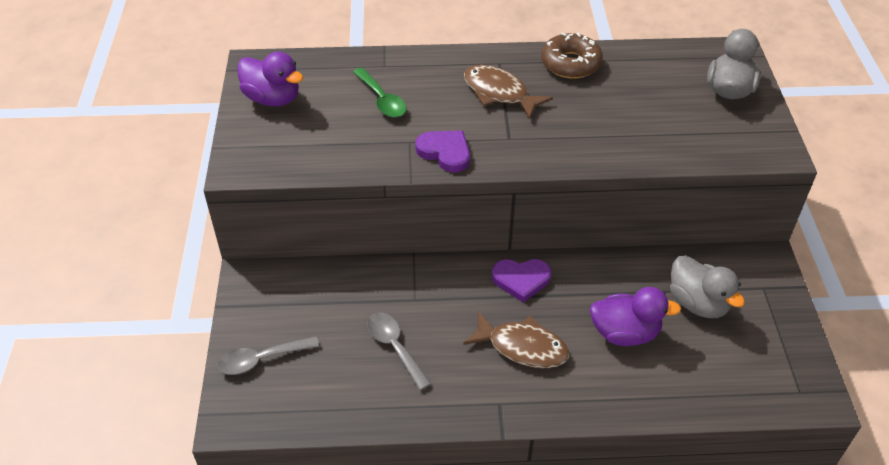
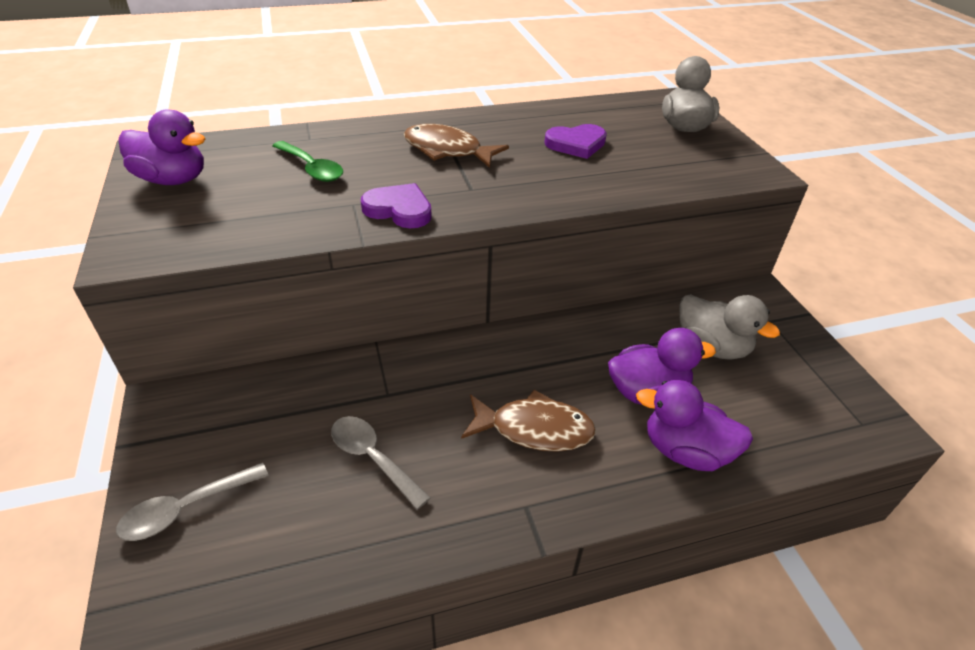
camera: 15 degrees left, 5 degrees down
(521, 280) = (510, 352): purple heart -> purple heart (576, 144)
(570, 63) = (516, 120): brown donut -> none
(637, 386) = (685, 451): none -> purple duck

